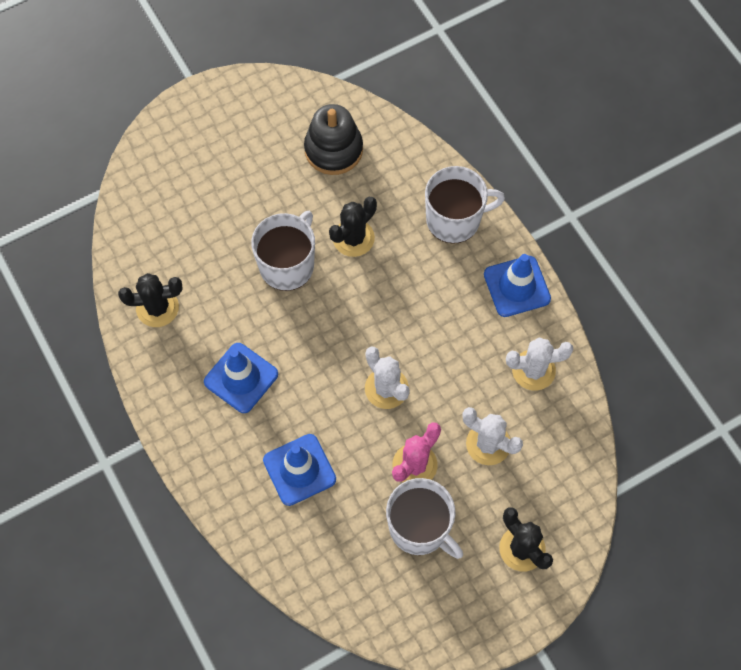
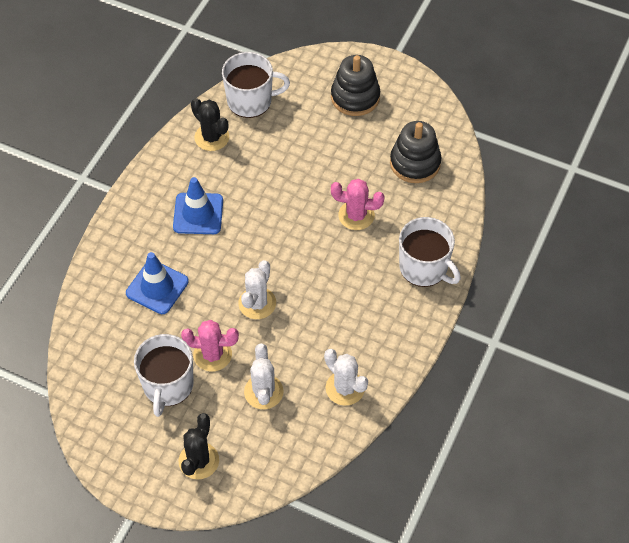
camera: 55 degrees right, 10 degrees down
(215, 149) = (355, 97): none -> black stacking toy
(287, 264) = (303, 189): white mug -> white mug (250, 100)
(353, 238) = (356, 215): black cactus -> pink cactus
(517, 286) = (403, 338): blue traffic cone -> none

